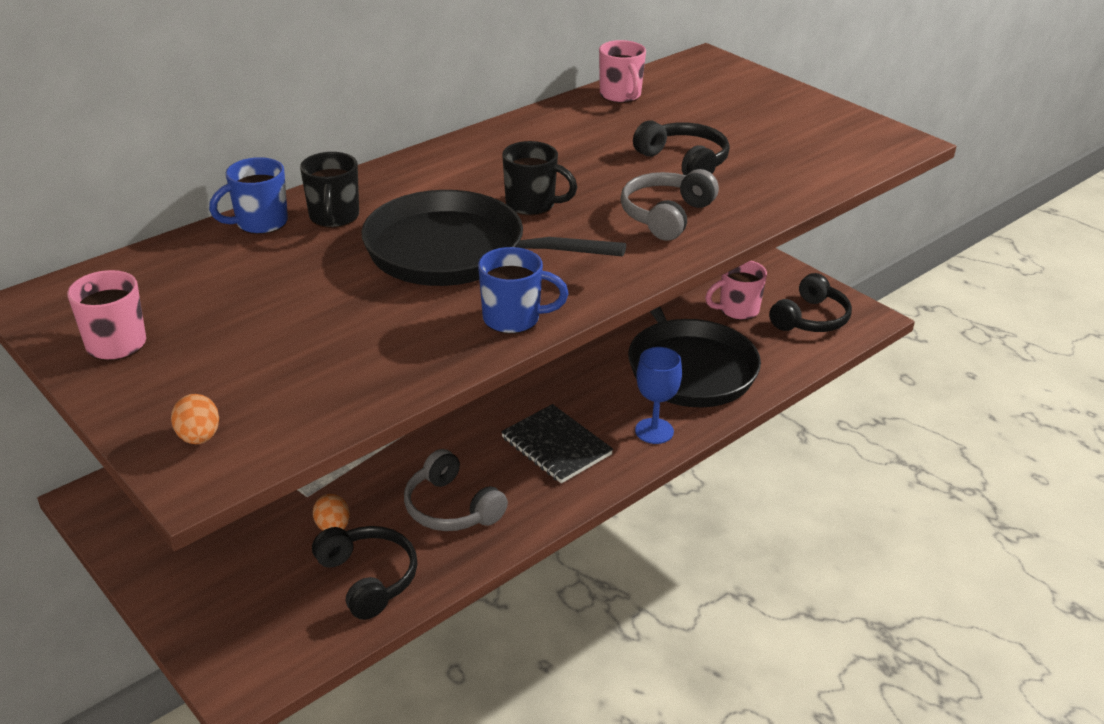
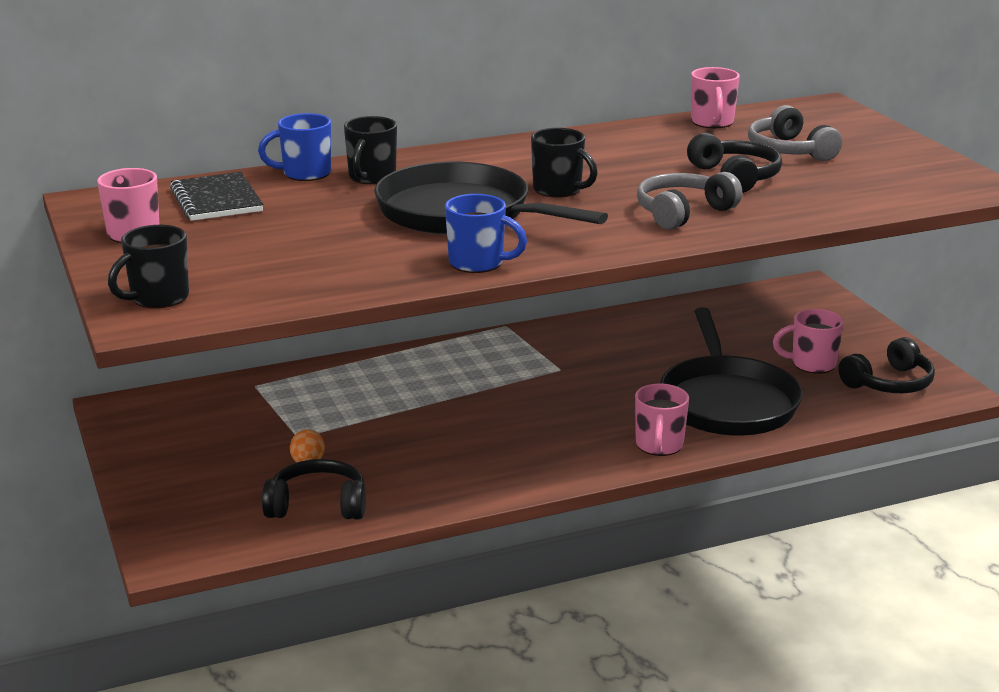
camera: 20 degrees right, 10 degrees down
(199, 437) = (158, 298): orange egg -> black mug
(368, 578) = (318, 505): black headphones -> black headphones turned 75 degrees counterclockwise
(451, 508) = (423, 469): grey headphones -> grey headphones (789, 150)
(556, 446) = (552, 441): black notebook -> black notebook (216, 200)
(654, 431) = (659, 446): blue goblet -> pink mug

